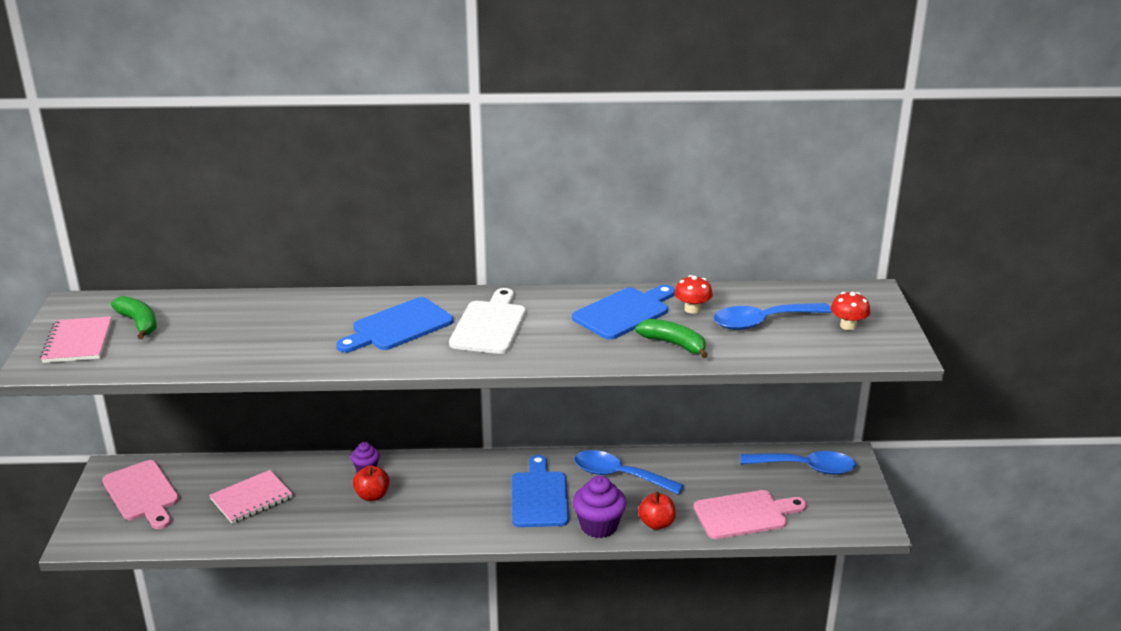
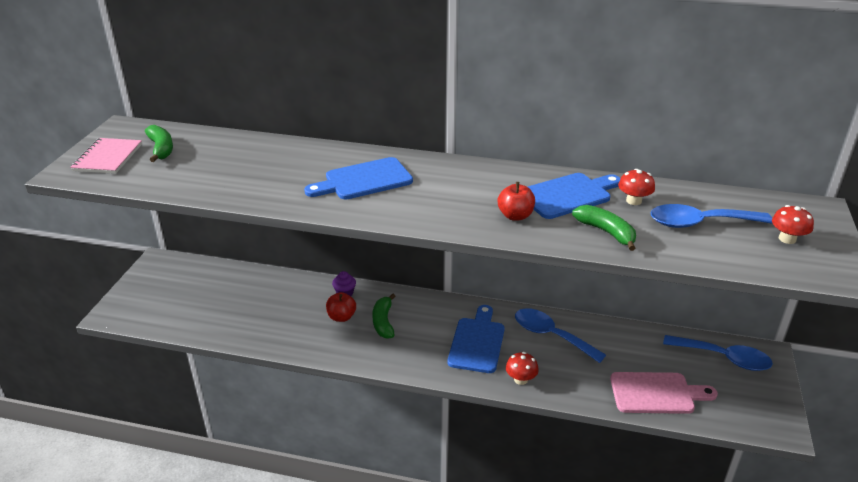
camera: 15 degrees right, 5 degrees up
(142, 493) = (171, 284): pink cutting board -> none
(251, 498) = (248, 303): pink notebook -> none
(424, 493) = (383, 322): none -> green banana
(489, 325) = (442, 190): white cutting board -> none
(599, 526) = (520, 379): purple cupcake -> red mushroom
(656, 524) = (572, 387): red apple -> red apple (515, 216)

